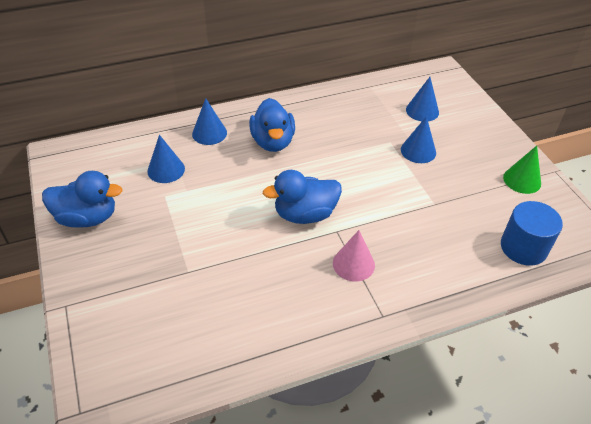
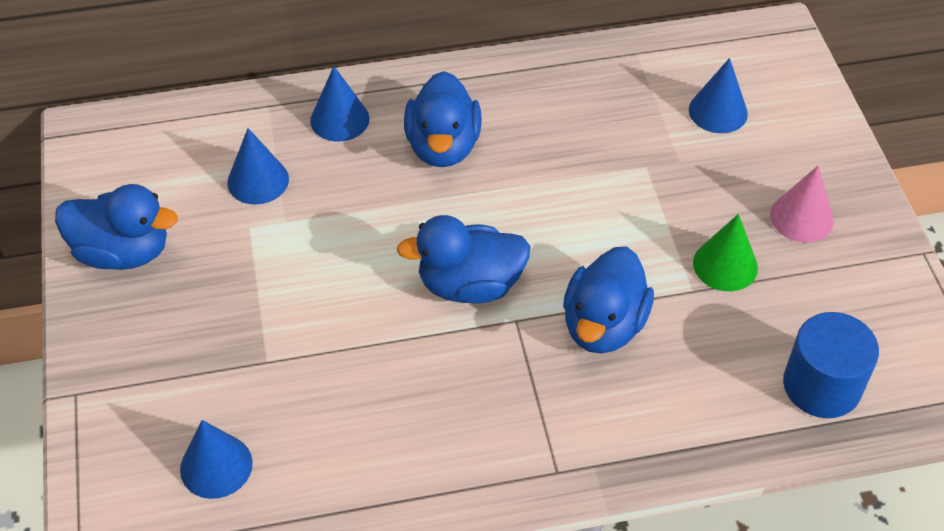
camera: 10 degrees right, 5 degrees up
(353, 264) = (530, 380): pink cone -> pink cone (801, 217)
(389, 228) = (603, 325): none -> blue duck
(418, 151) = (690, 189): blue cone -> blue cone (216, 466)
(522, 180) = (857, 263): green cone -> green cone (725, 265)

